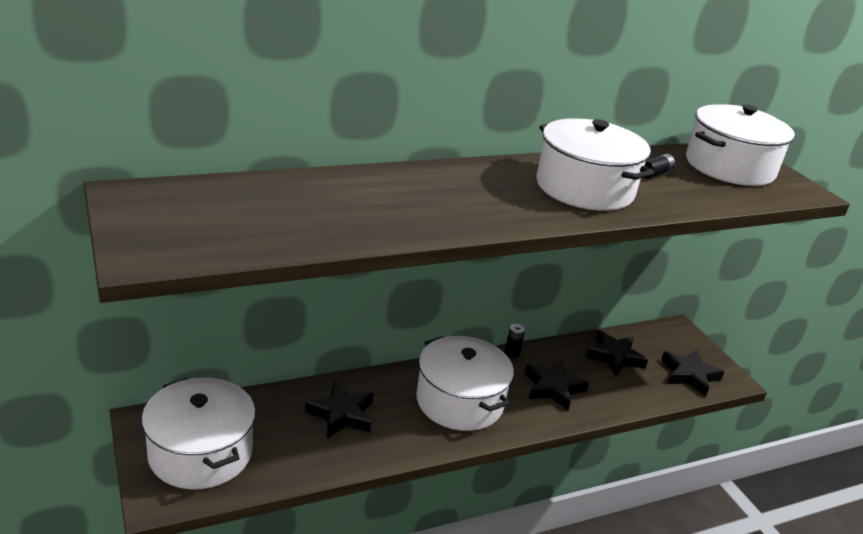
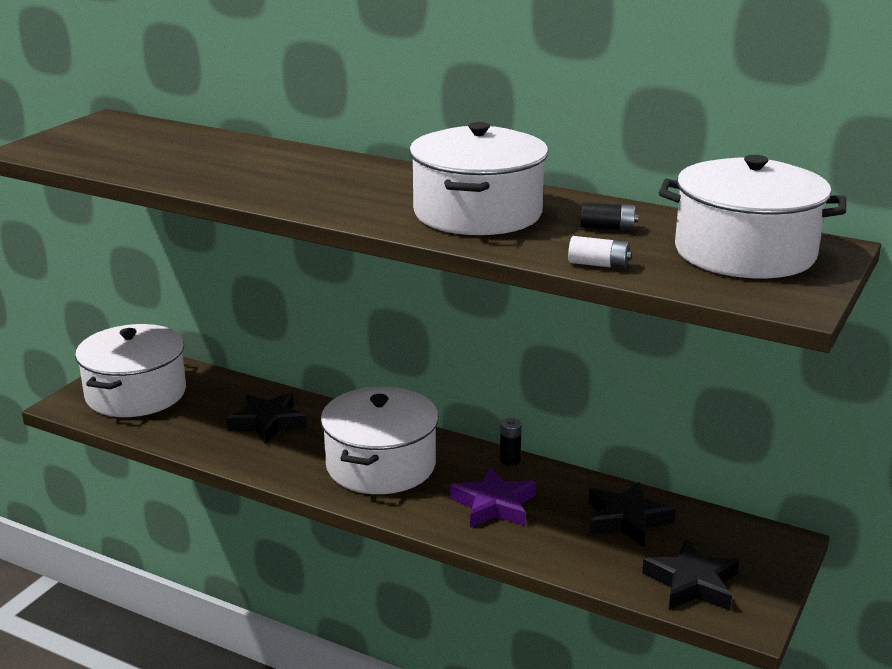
camera: 55 degrees right, 5 degrees down
(553, 388) = (493, 505): black star -> purple star
(710, 202) = (598, 265): none -> white battery

